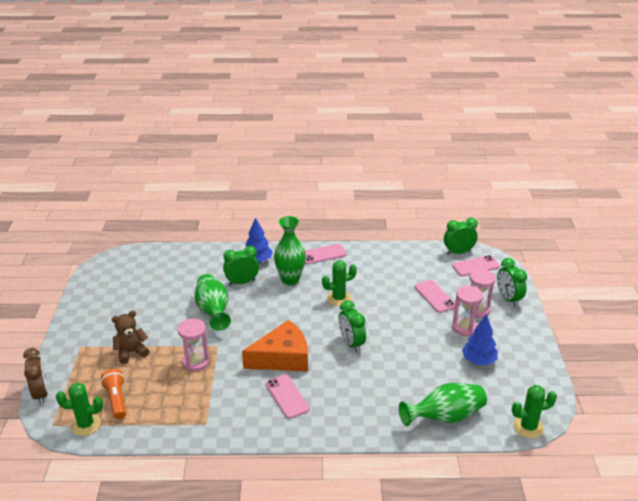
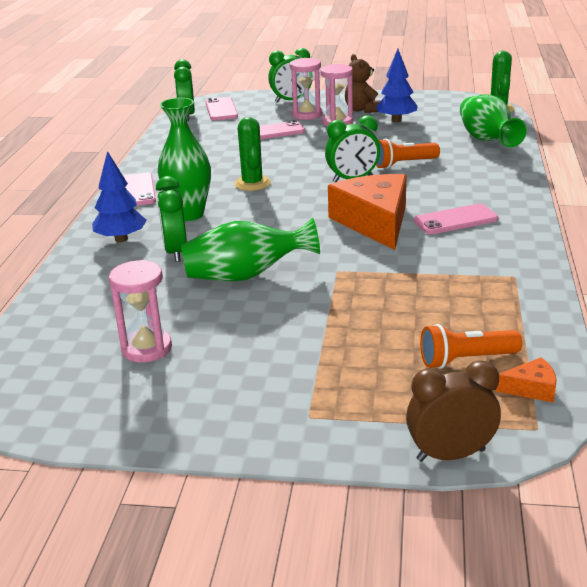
camera: 80 degrees left, 5 degrees down
(86, 424) = (531, 388): green cactus -> orange cheese
(131, 352) = (338, 352): brown teddy bear -> brown teddy bear (362, 110)
(196, 362) = (375, 288): pink hourglass -> pink hourglass (146, 348)
(383, 368) = (404, 164): none -> orange flashlight

